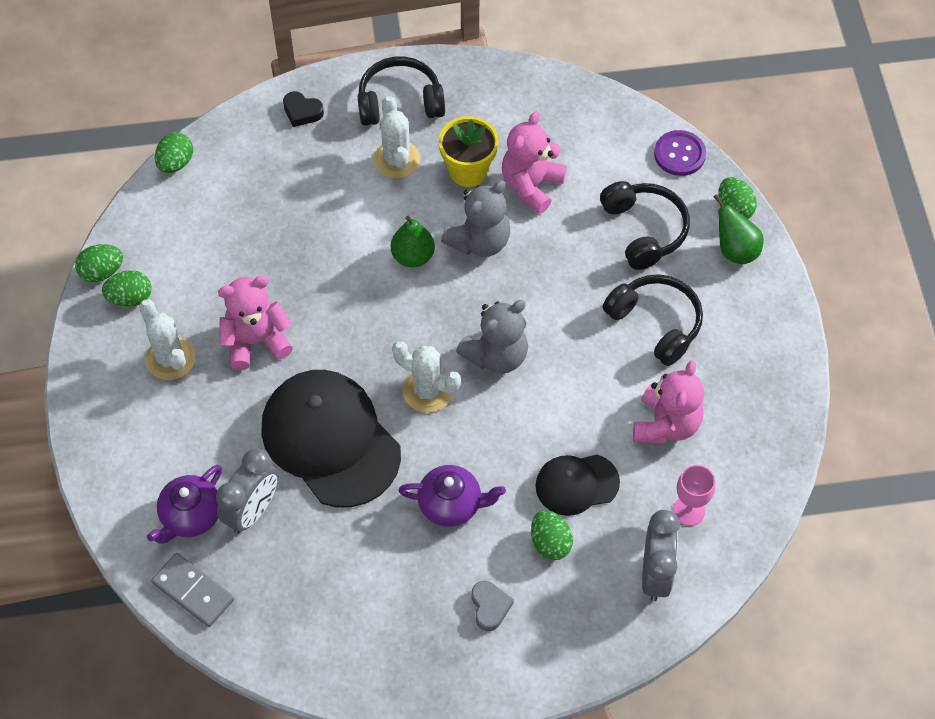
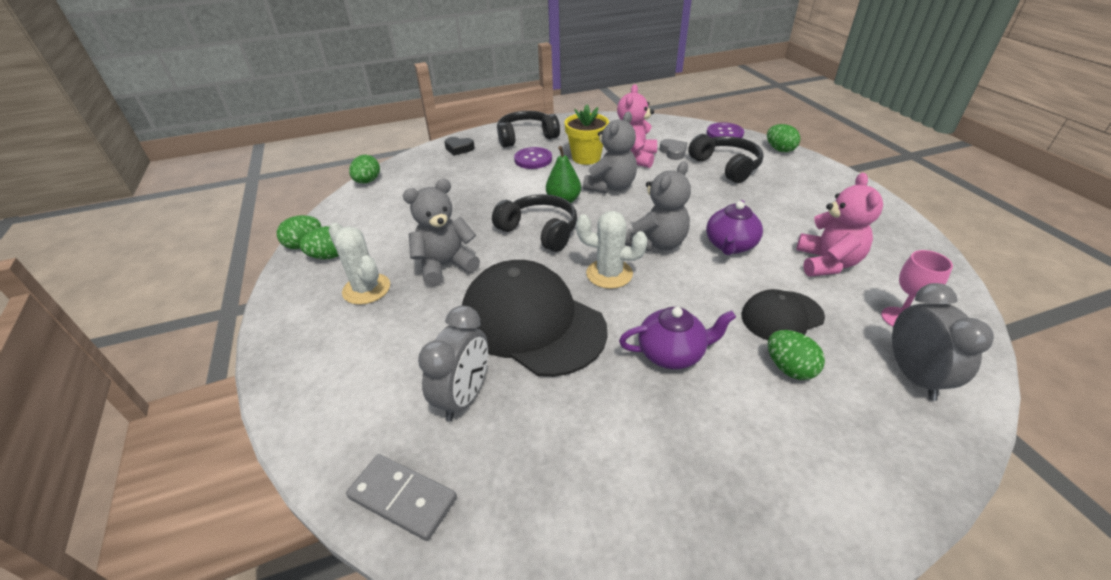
camera: 10 degrees left, 20 degrees down
(190, 516) = (394, 415): purple teapot -> purple teapot (730, 246)
(256, 341) = (445, 266): pink teddy bear -> grey teddy bear
(397, 159) = (533, 159): white cactus -> purple button
(490, 607) = (765, 443): grey heart -> grey heart (673, 152)
(656, 323) = (770, 208): black headphones -> black headphones (540, 231)
(735, 250) = (797, 166): green pear -> none

